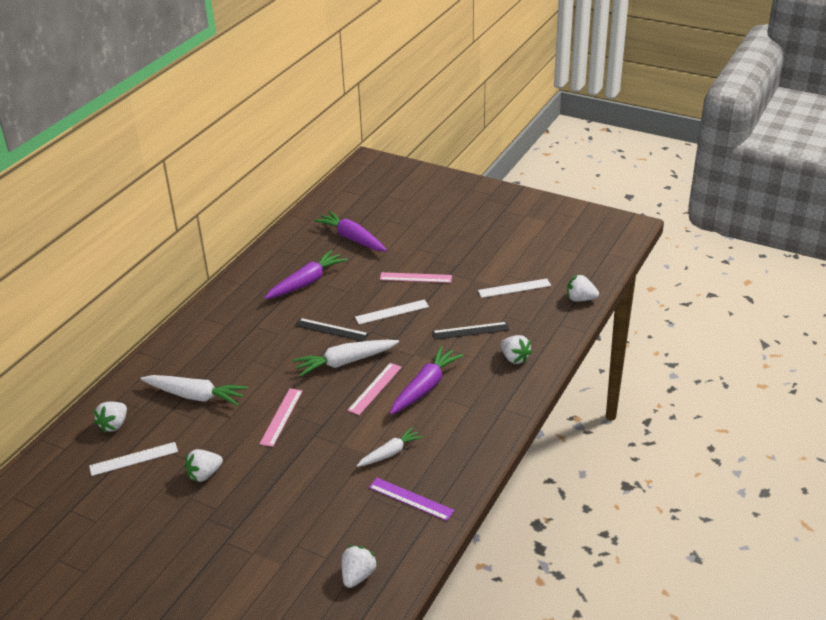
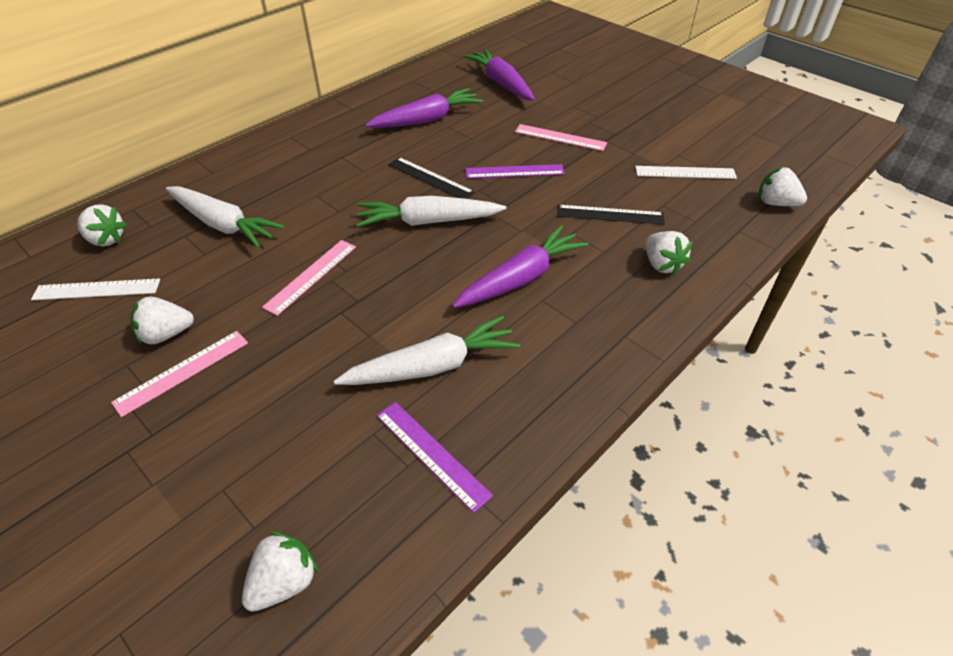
camera: 15 degrees right, 10 degrees up
(114, 425) = (106, 239): white strawberry -> white strawberry turned 105 degrees counterclockwise
(375, 388) = (452, 265): pink ruler -> pink ruler (182, 372)
(390, 453) = (432, 366): white carrot -> white carrot, size x1.58
(392, 312) = (514, 171): white ruler -> purple ruler

